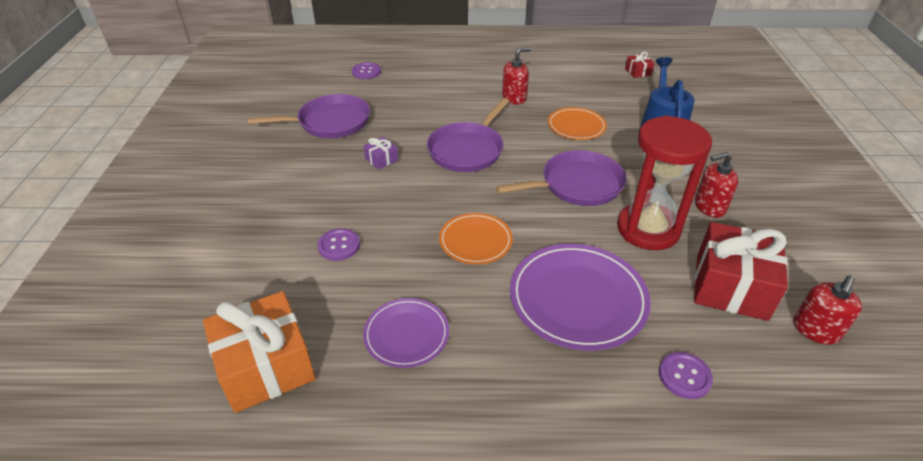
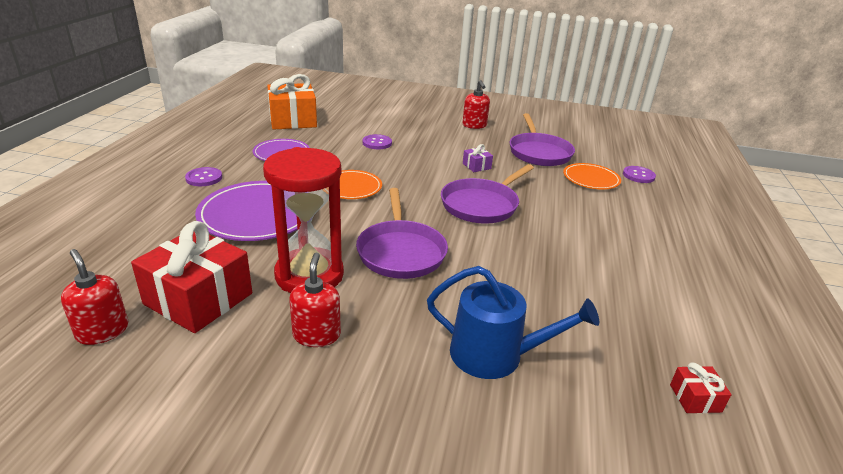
camera: 100 degrees right, 10 degrees down
(467, 150) = (482, 205): purple pan -> purple pan turned 90 degrees counterclockwise
(514, 98) = (588, 251): red soap dispenser -> red soap dispenser (474, 125)
(576, 126) = (518, 281): orange plate -> orange plate (591, 179)
(684, 376) = (147, 238): purple button -> purple button (204, 178)

